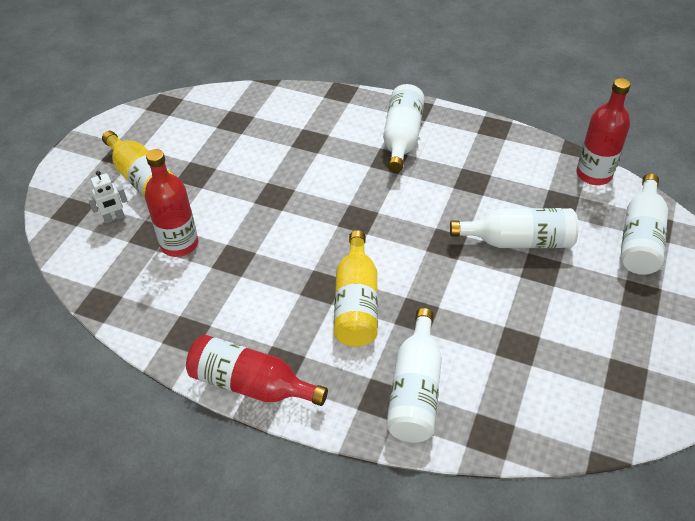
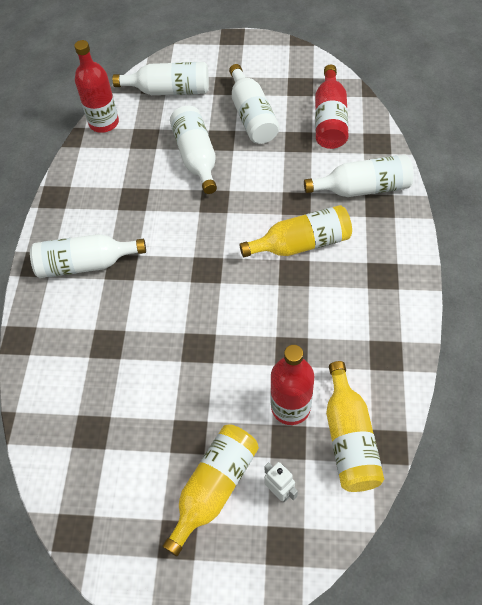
camera: 105 degrees left, 10 degrees up
(125, 277) = (349, 438): none -> yellow bottle
(251, 384) = (409, 288): red bottle -> red bottle (330, 119)
(576, 308) = (252, 116): none -> white bottle

